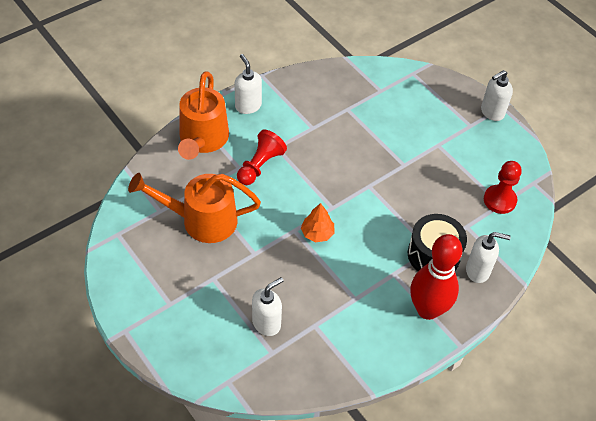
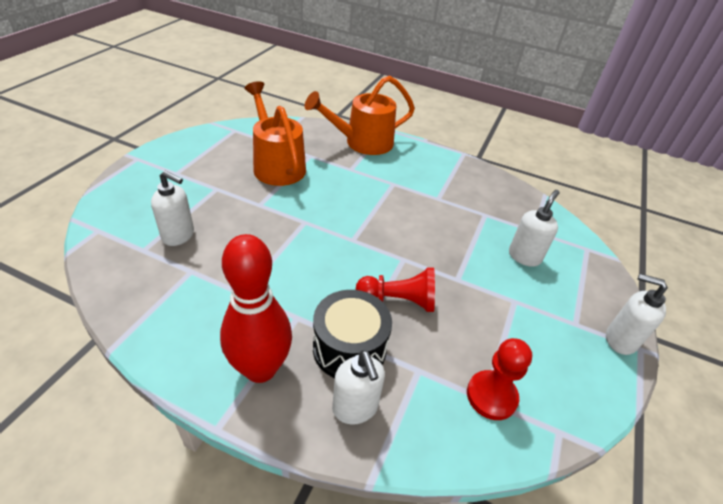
camera: 60 degrees right, 10 degrees down
(248, 106) = (422, 155): white soap dispenser -> white soap dispenser (524, 256)
(260, 165) = (363, 180): red pawn -> red pawn (399, 300)
(317, 233) = (312, 238): orange tree -> none

